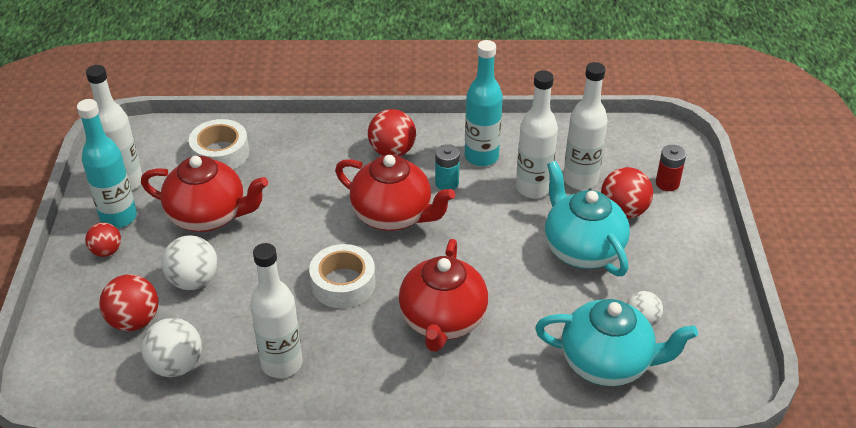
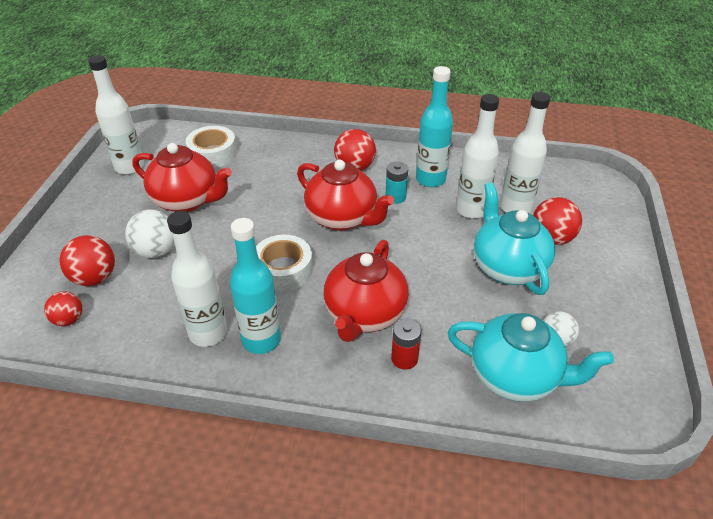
camera: 10 degrees right, 0 degrees up
(106, 251) = (94, 218): red ball -> red ball (69, 320)
(118, 217) = (114, 193): turquoise bottle -> turquoise bottle (261, 340)
(176, 365) = (116, 321): white ball -> none
(667, 183) = (596, 219): red battery -> red battery (404, 358)

